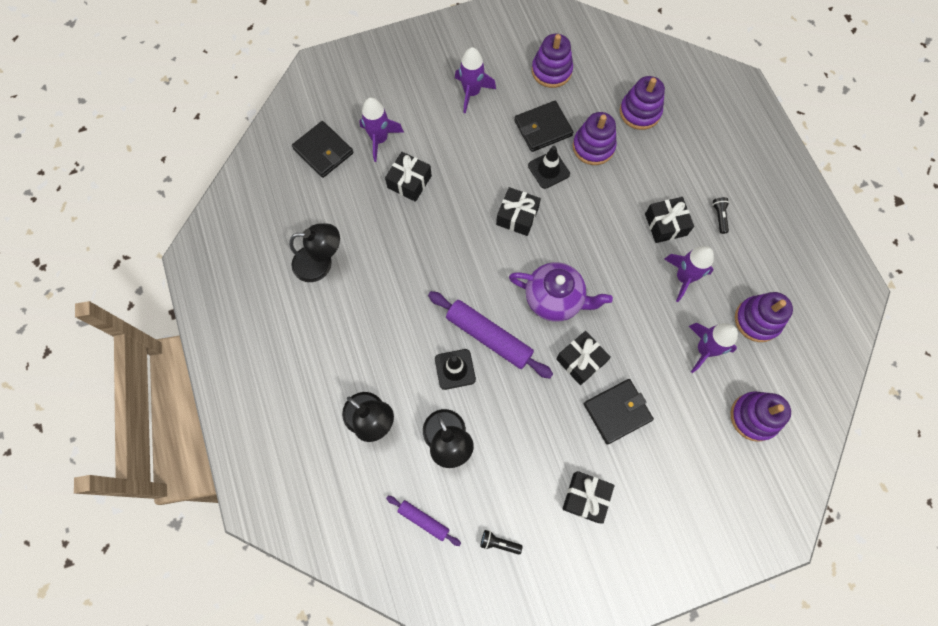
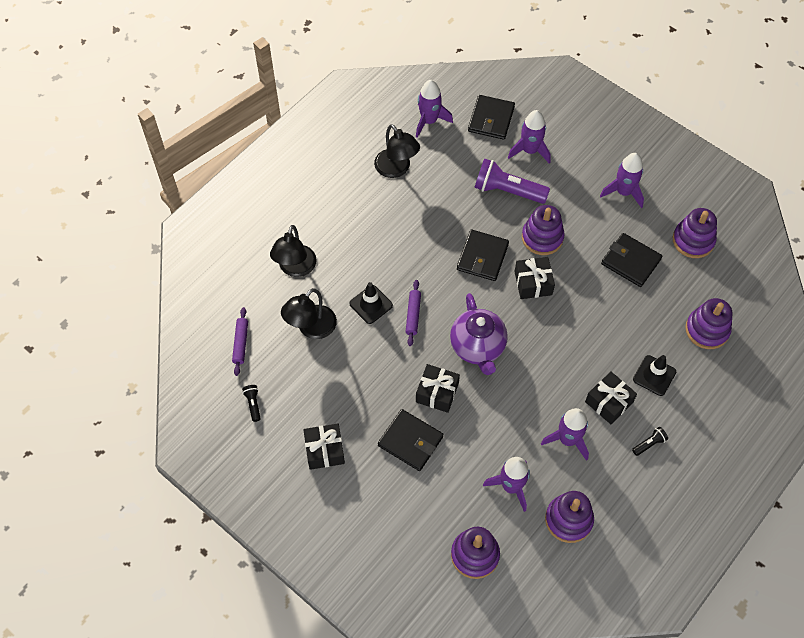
camera: 60 degrees right, 10 degrees down
(287, 204) = (429, 121): none -> purple rocket
(409, 182) = (507, 191): black gift -> purple flashlight
(465, 242) = (482, 257): none -> black wallet
(489, 337) = (413, 315): purple rolling pin -> purple rolling pin, size x0.54
(548, 170) = (594, 285): black traffic cone -> black traffic cone (654, 375)
(593, 147) = (642, 309): purple stacking toy -> purple stacking toy (542, 237)

